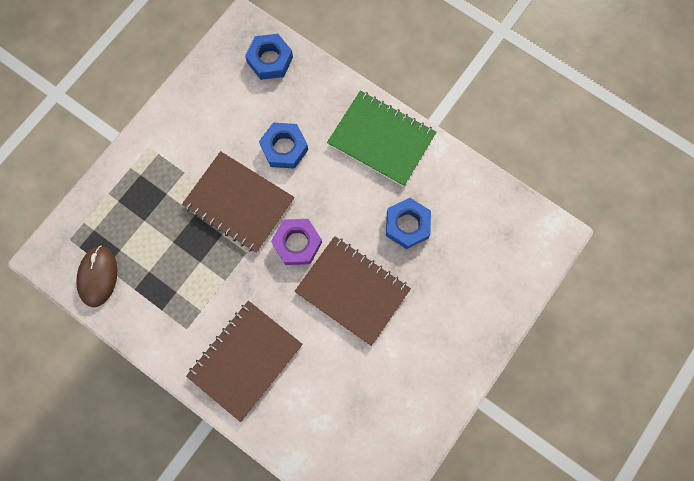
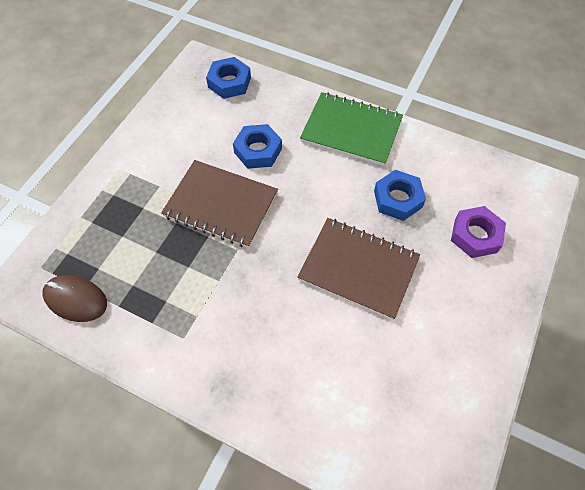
camera: 10 degrees left, 15 degrees down
(98, 276) = (75, 299): brown mouse -> brown mouse turned 60 degrees counterclockwise
(245, 360) = (256, 360): brown notebook -> none
(297, 243) = (289, 233): purple nut -> purple nut (475, 235)

